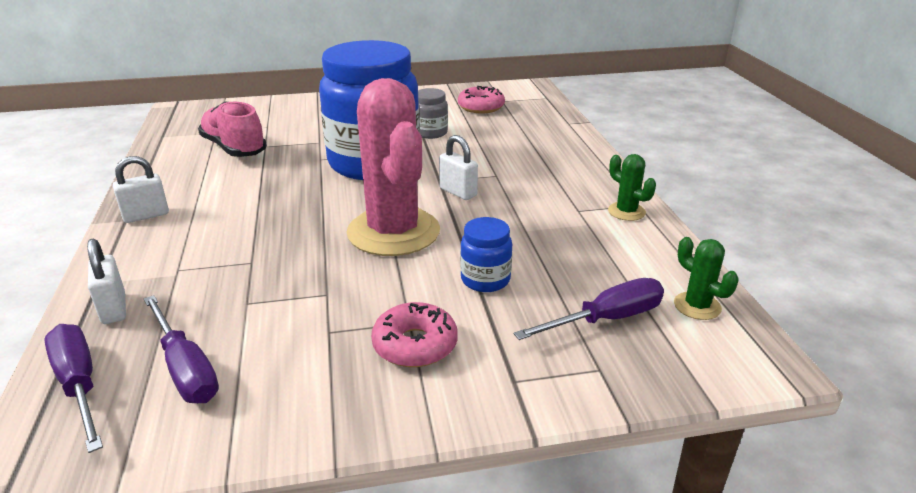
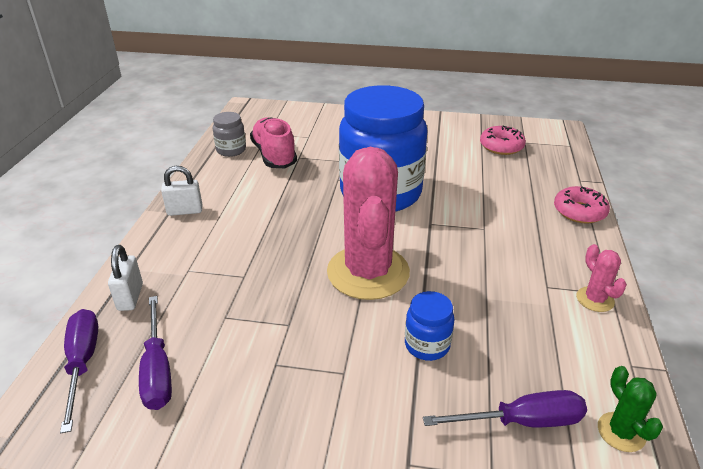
camera: 20 degrees right, 5 degrees up
(415, 345) = (339, 399): pink donut -> pink donut (579, 211)
(430, 133) = (443, 168): grey jar -> grey jar (231, 150)
(458, 192) = (441, 241): white padlock -> none
(626, 212) = (595, 299): green cactus -> pink cactus

